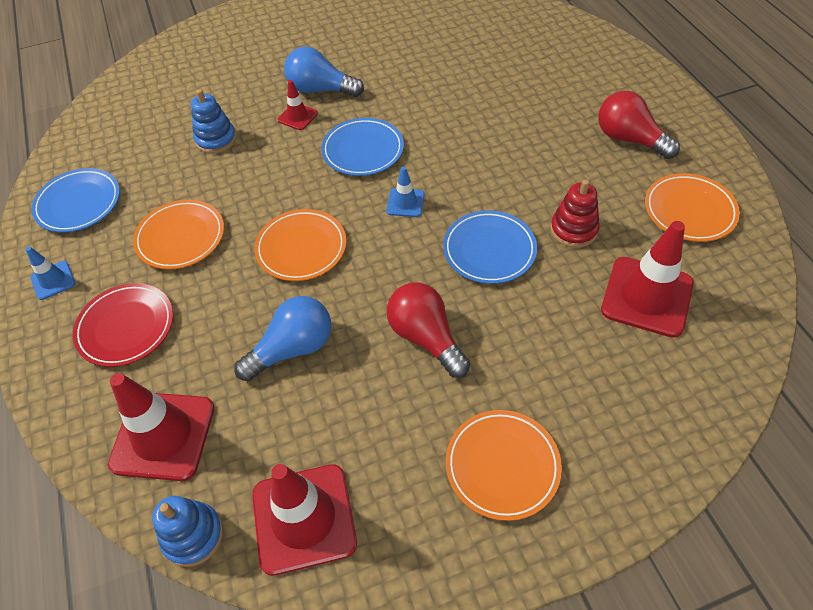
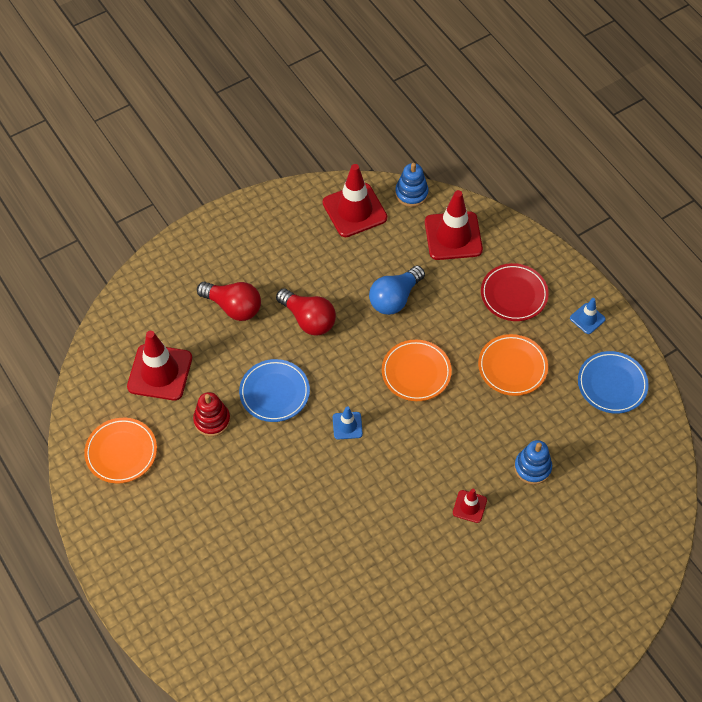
camera: 165 degrees right, 5 degrees up
(320, 89) = (460, 546): blue light bulb -> none
(363, 150) = (397, 475): blue plate -> none
(502, 466) = (249, 252): orange plate -> none
(629, 139) = (165, 524): red light bulb -> red light bulb (233, 307)

